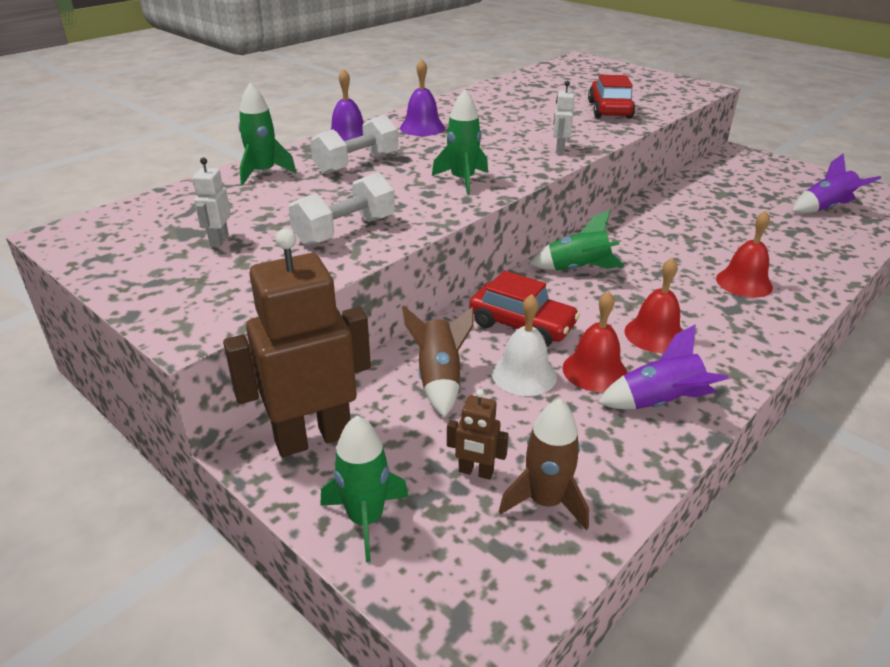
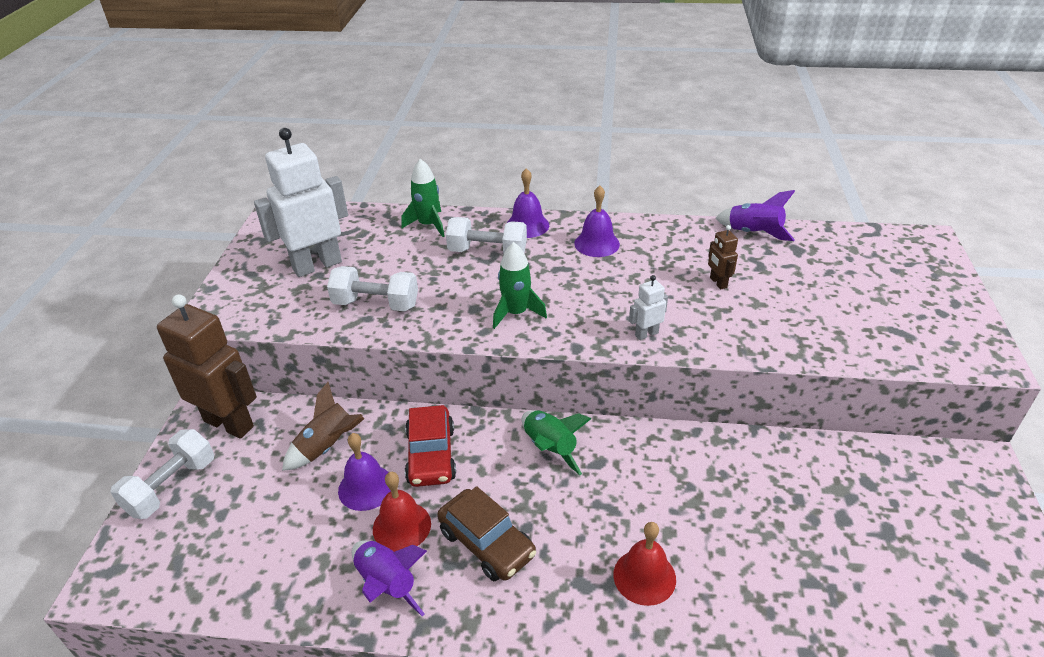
camera: 55 degrees right, 5 degrees up
(219, 241) = (317, 265): white robot -> white robot, size x2.29
(365, 519) = (171, 486): green rocket -> white dumbbell
(476, 472) = (241, 515): brown robot -> brown robot (718, 283)
(524, 374) = (366, 487): white bell -> purple bell
(545, 501) = (231, 564): brown rocket -> none
(609, 110) = (796, 321): red car -> none
(655, 334) = (487, 543): red bell -> brown car
(825, 208) = (922, 598): purple rocket -> purple rocket (753, 233)

